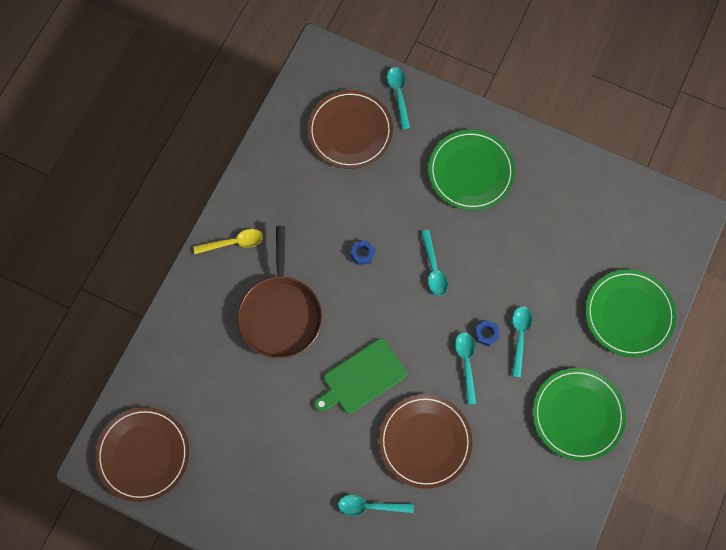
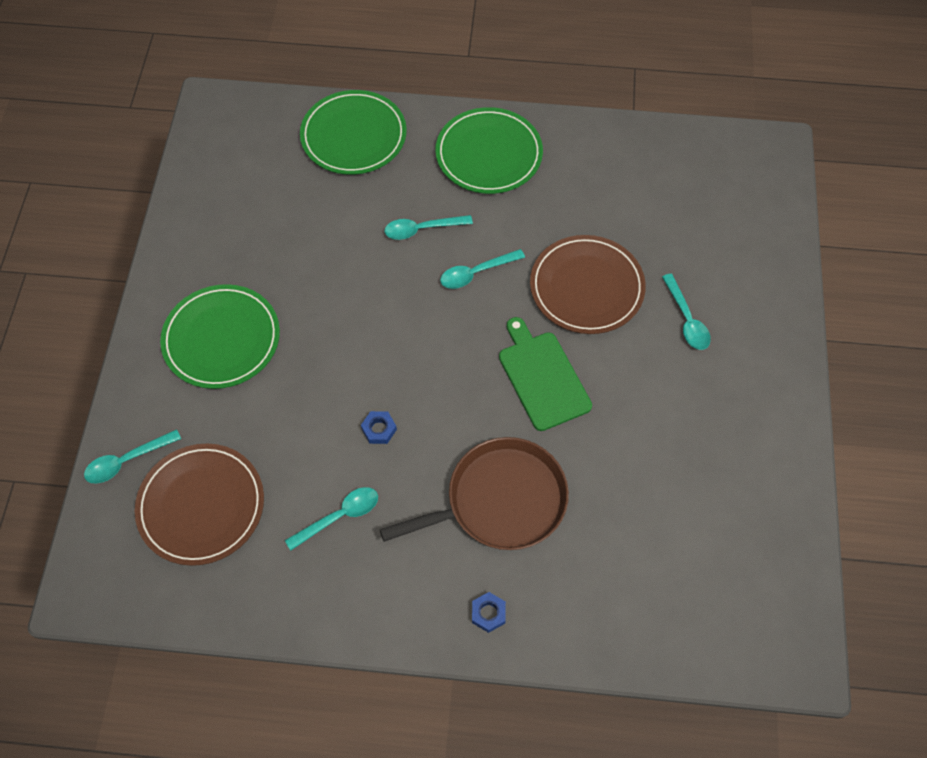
camera: 110 degrees left, 10 degrees down
(143, 454) = (760, 603): brown plate -> none
(233, 243) = (422, 602): yellow spoon -> none
(361, 378) = (542, 377): green cutting board -> green cutting board turned 150 degrees counterclockwise
(434, 268) = (369, 341): turquoise spoon -> turquoise spoon (339, 516)
(486, 334) = (431, 263): blue nut -> blue nut (488, 613)

